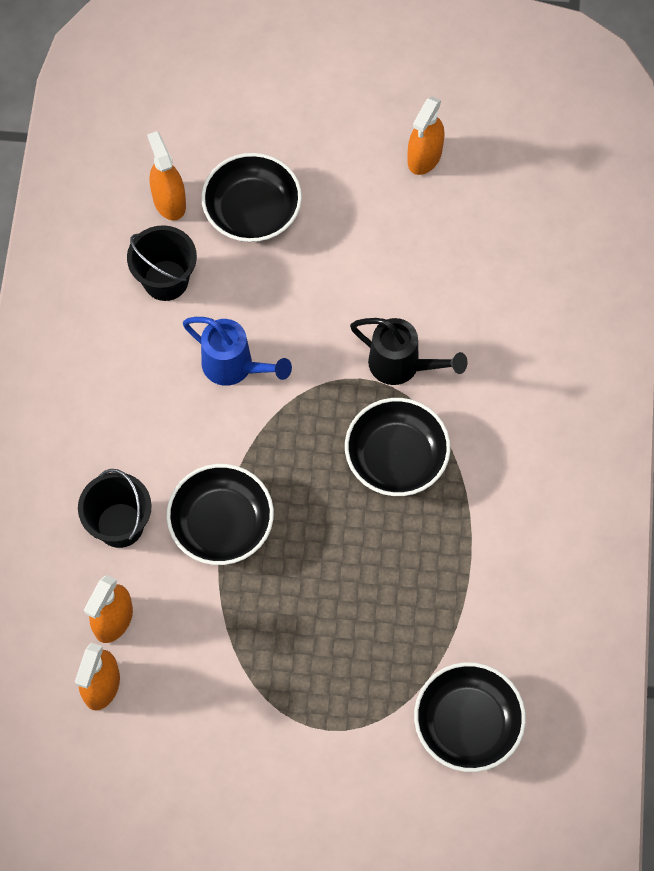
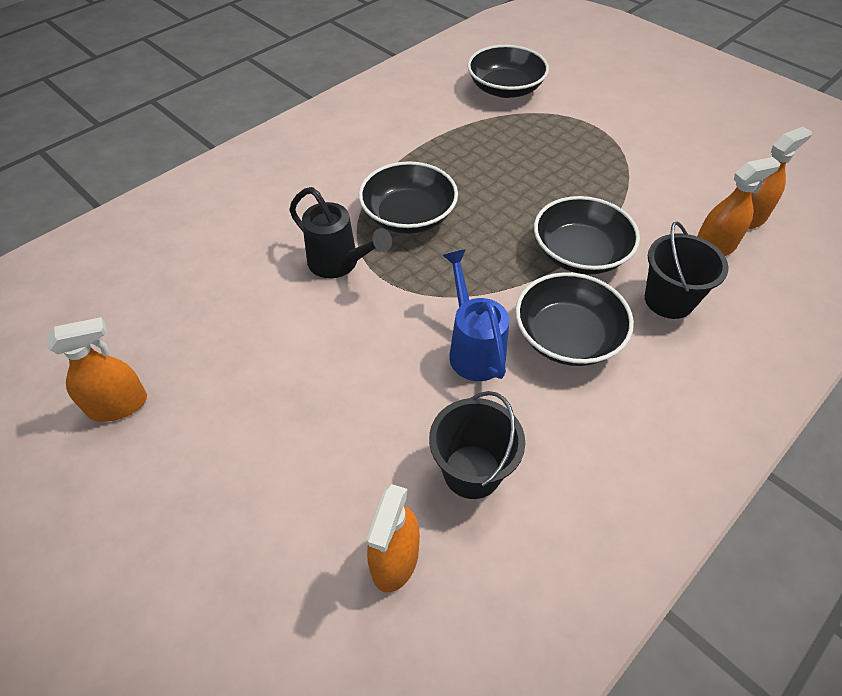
camera: 140 degrees left, 15 degrees down
(252, 211) = (322, 477): black bowl -> black bowl (567, 337)
(402, 365) = (339, 264): black watering can -> black watering can turned 150 degrees clockwise

